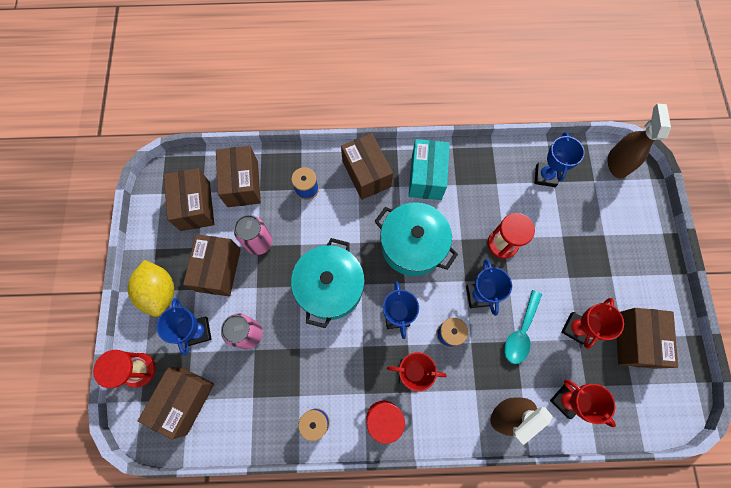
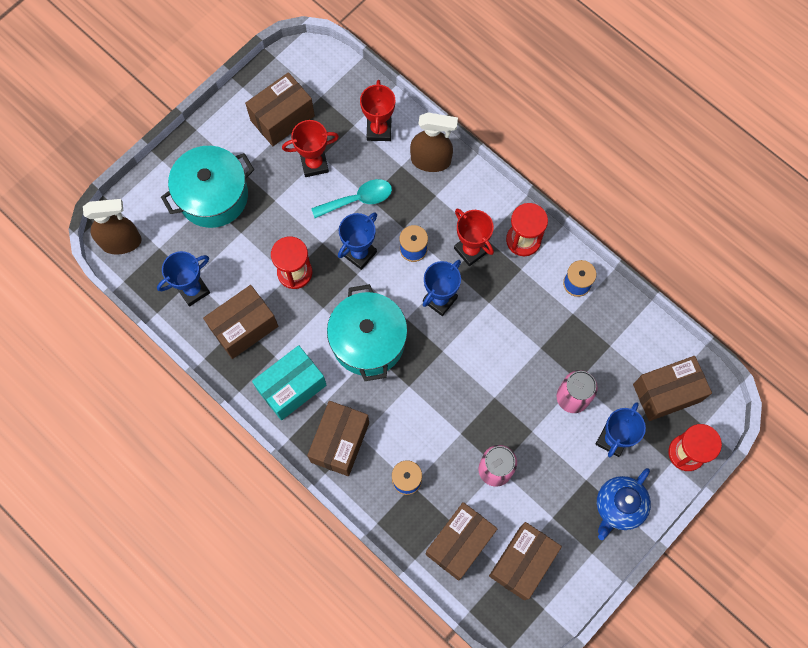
camera: 135 degrees left, 0 degrees up
(160, 292) = (619, 506): yellow lemon -> blue teapot
(218, 270) = (551, 478): brown box -> brown box (244, 327)
(330, 287) = (470, 372): turquoise pot -> turquoise pot (213, 196)
(617, 163) = (121, 242): brown spray bottle -> brown spray bottle turned 150 degrees counterclockwise

